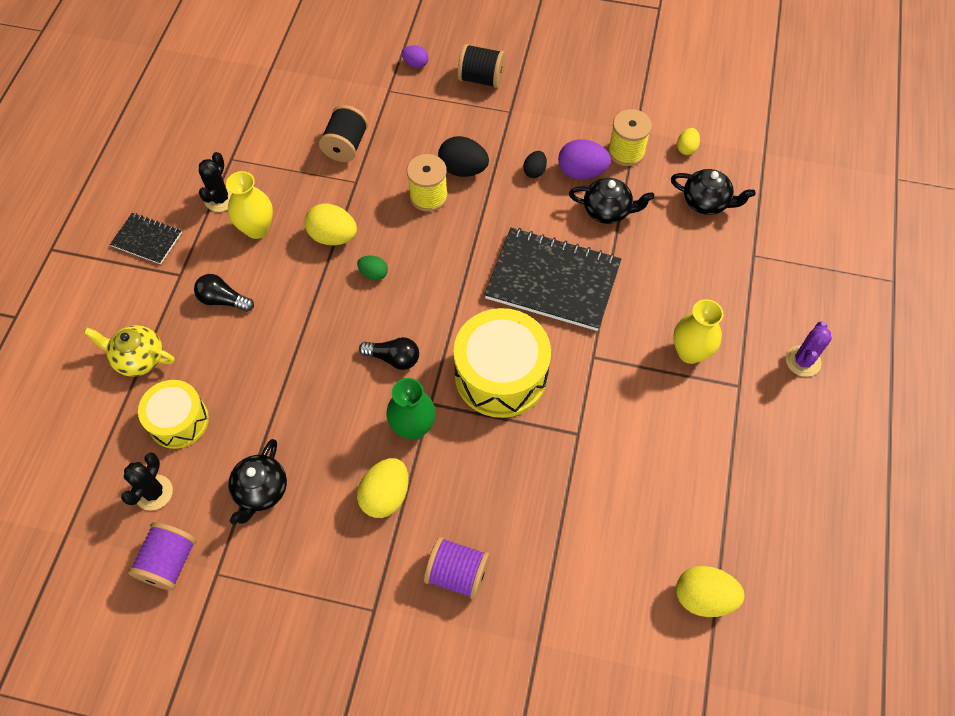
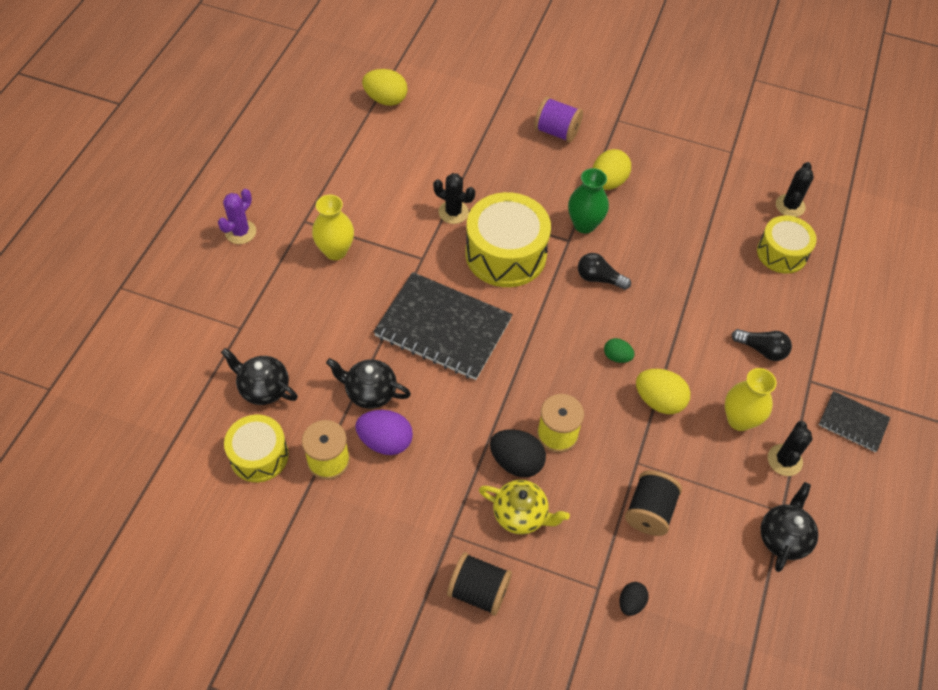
camera: 175 degrees left, 5 degrees down
(139, 359) = (829, 306): yellow teapot -> yellow teapot (521, 515)
(169, 562) = (767, 162): purple spool -> none
(261, 491) = (705, 197): black teapot -> black teapot (783, 537)
(415, 64) = (561, 628): purple egg -> none
(534, 171) = (437, 449): black egg -> black egg (631, 603)
(571, 422) = (453, 212): none -> black cactus
(686, 148) = (259, 455): yellow egg -> yellow drum

